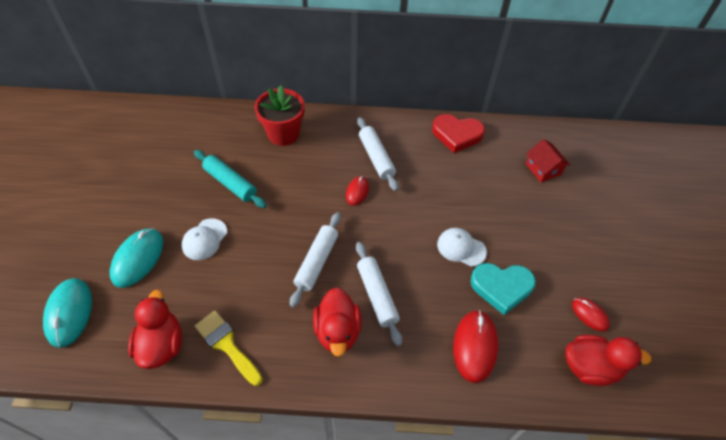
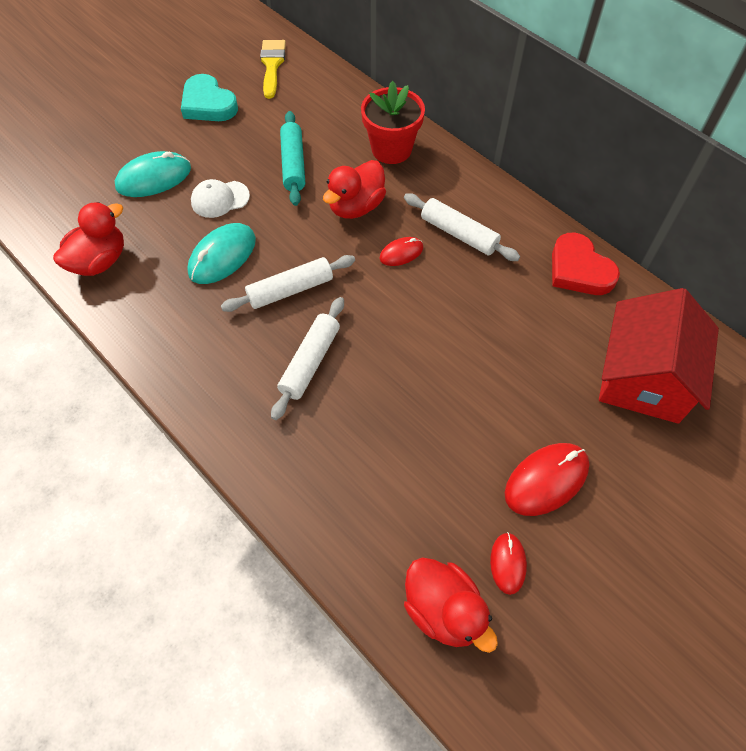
camera: 45 degrees right, 5 degrees up
(69, 313) = (65, 185): turquoise mouse -> turquoise mouse (222, 256)
(227, 345) = (144, 301): yellow brush -> yellow brush (272, 65)
(337, 331) = (241, 364): red duck -> red duck (356, 207)
(376, 158) = (459, 234): white rolling pin -> white rolling pin turned 75 degrees counterclockwise
(461, 248) = (444, 385): white cap -> none
(475, 346) = (348, 484): red mouse -> red mouse (546, 480)
(501, 287) = (441, 455): turquoise heart -> turquoise heart (208, 104)
(543, 169) = (643, 377): red house -> red house, size x2.03

